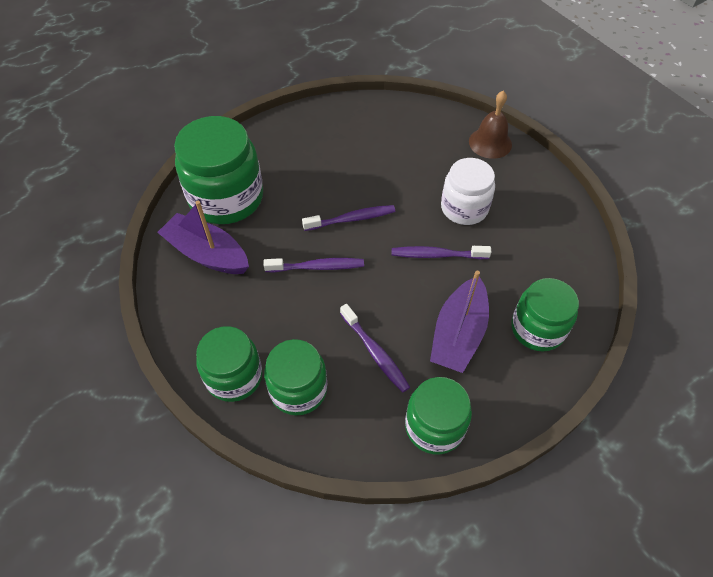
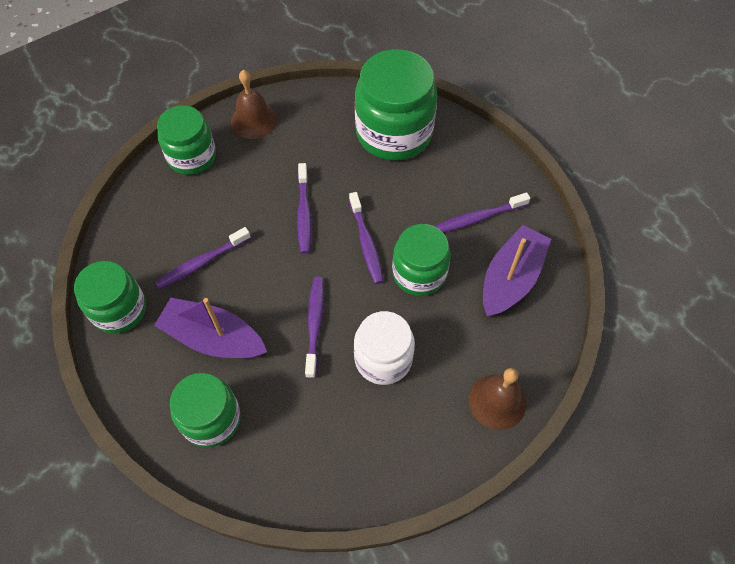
camera: 90 degrees right, 5 degrees up
(190, 317) = (254, 120): none -> brown bell
(207, 254) = (324, 125): purple boat -> purple boat (511, 279)
(298, 389) = (172, 203): green jar -> green jar (419, 273)
(327, 144) = (478, 218): none -> purple toothbrush

